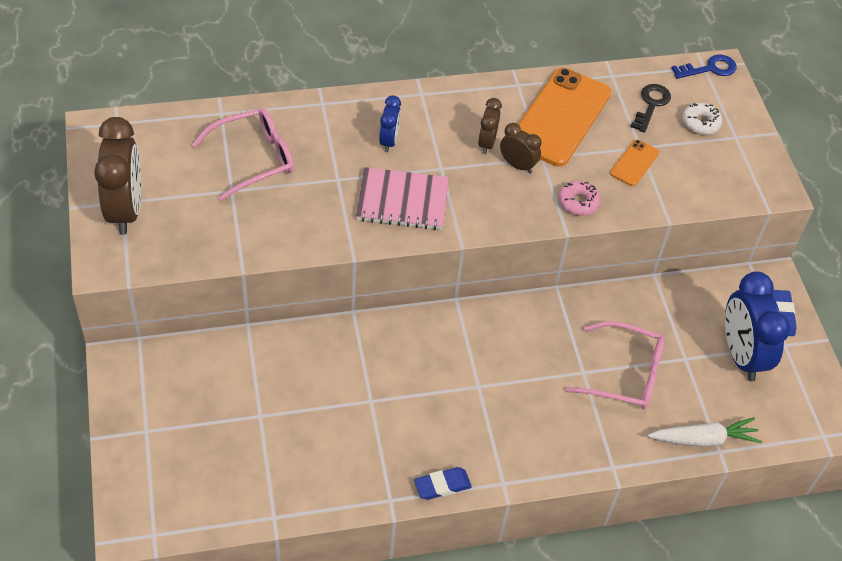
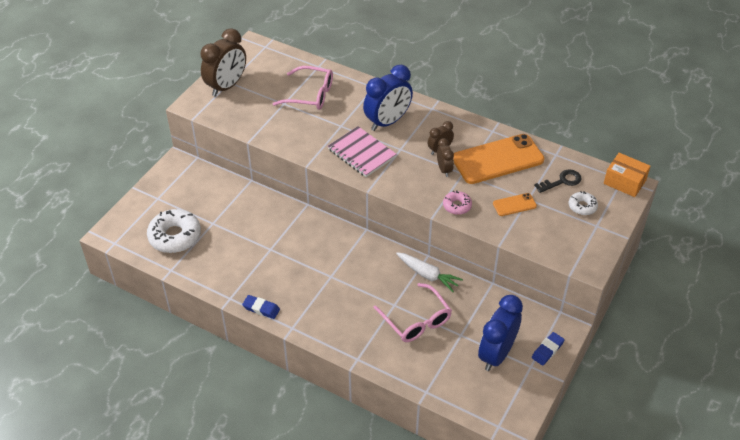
camera: 45 degrees right, 5 degrees down
(229, 468) = (175, 236): none -> white donut
(389, 141) = (387, 122): blue clock -> blue clock, size x1.93
(703, 439) = (423, 380): white carrot -> white carrot (427, 275)
(709, 68) = (624, 182): blue key -> orange box

